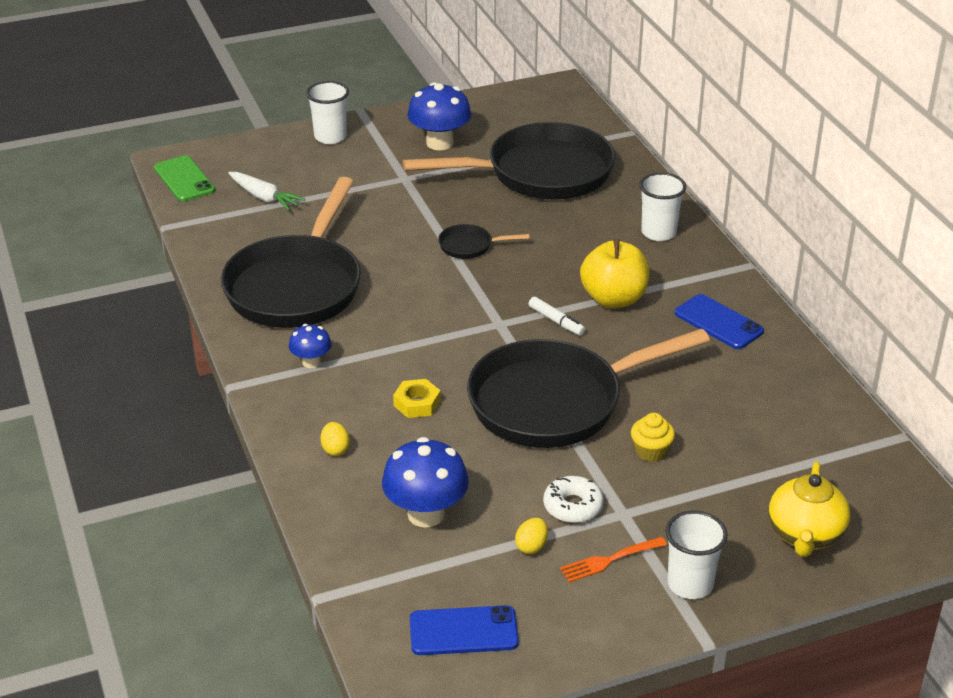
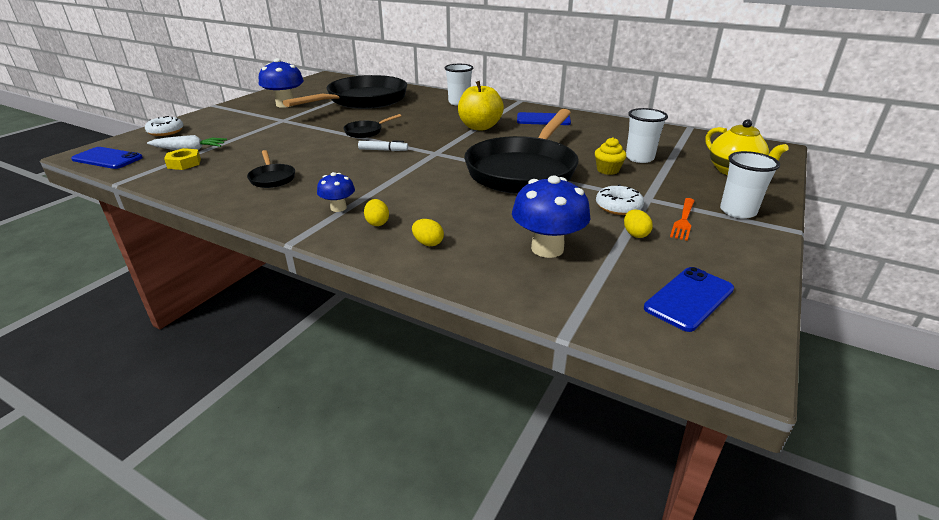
camera: 40 degrees left, 5 degrees down
(184, 179) = (107, 158): green phone -> blue phone
(269, 149) = (166, 131): none -> white donut
(297, 286) = (272, 178): black pan -> black pan, size x0.40
(322, 400) = (377, 223): none -> yellow egg
(330, 137) = (206, 118): white cup -> white cup (639, 158)
(417, 403) = (445, 200): yellow nut -> yellow nut (184, 163)
(556, 321) = (465, 142): white marker -> white marker (383, 150)

